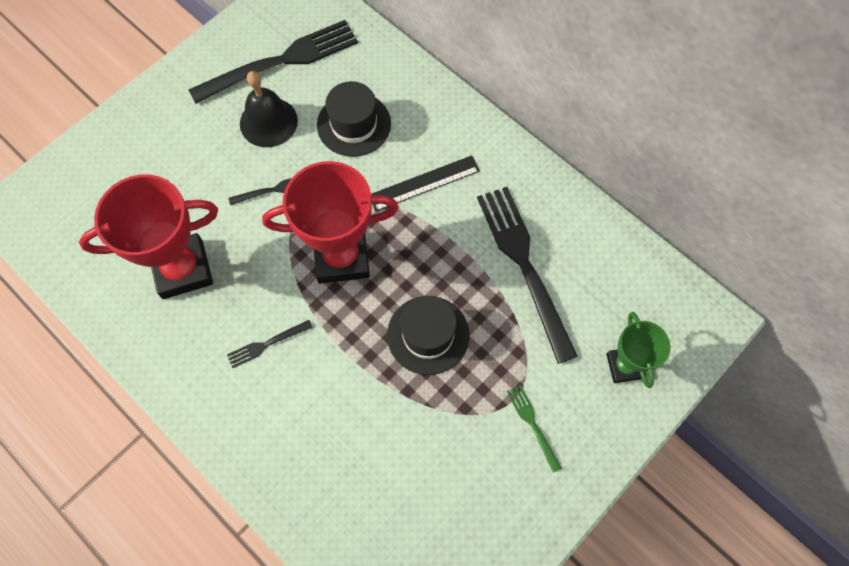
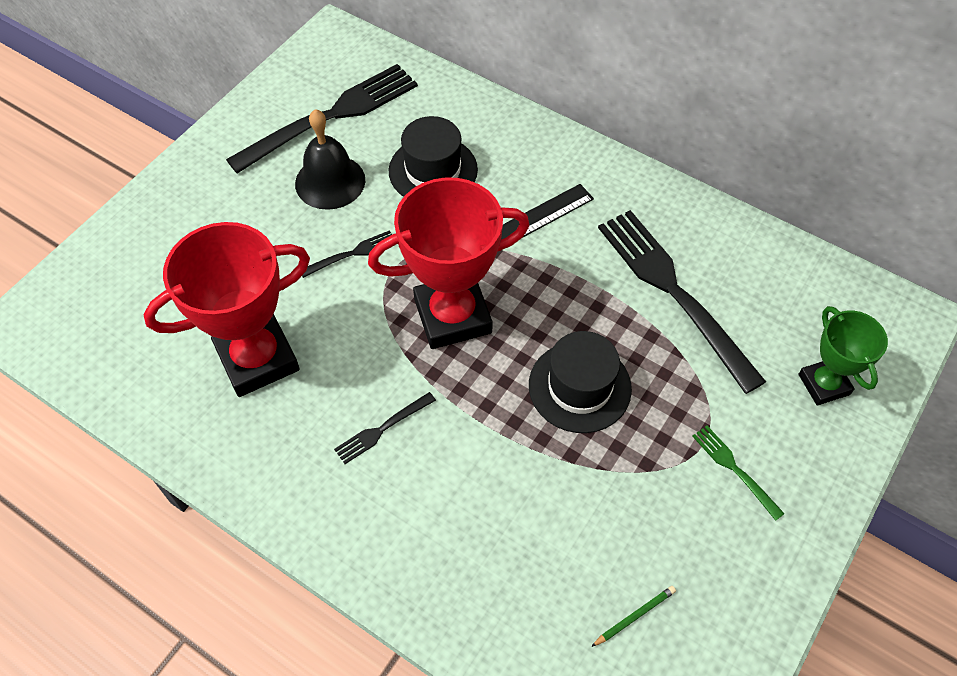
camera: 10 degrees left, 10 degrees down
(424, 528) = (634, 616): none -> green pencil

